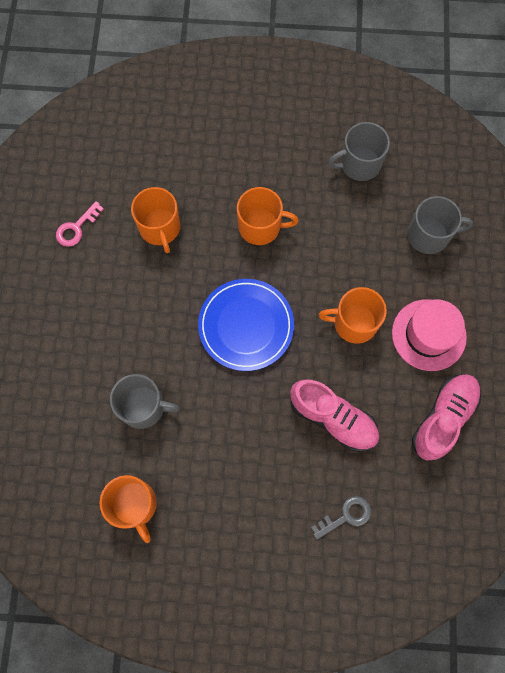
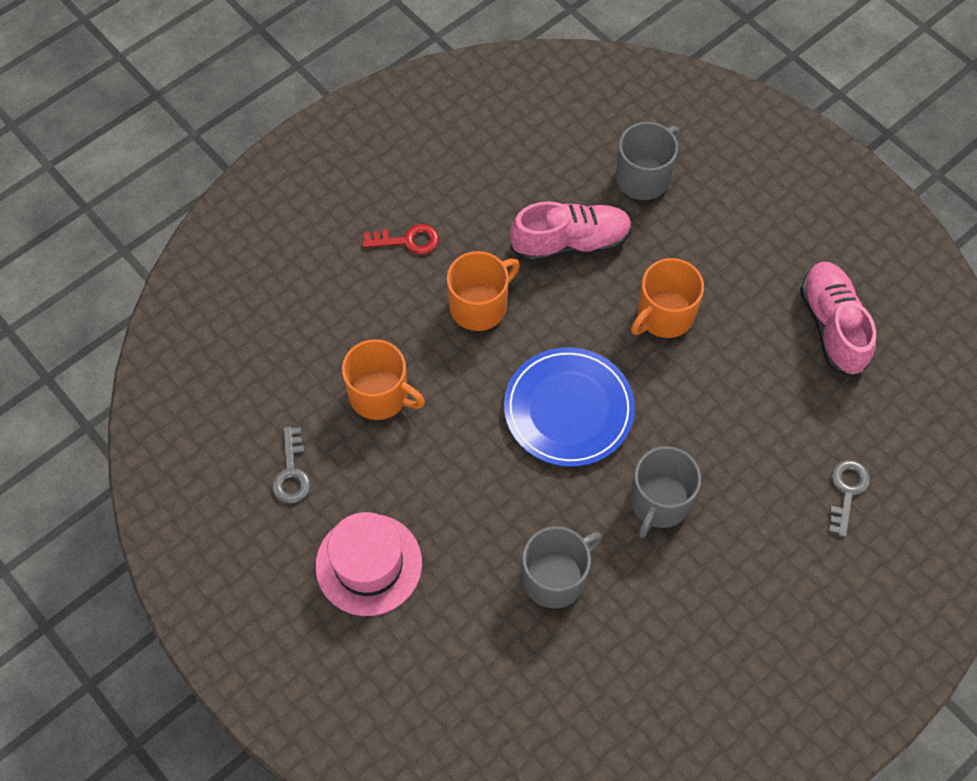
camera: 45 degrees left, 10 degrees down
(76, 228) = (291, 472): pink key -> grey key
(134, 505) = (650, 676): orange mug -> none
(261, 157) = (408, 240): none -> red key
(333, 418) = (741, 417): pink shoe -> pink shoe (570, 243)
(359, 164) = (509, 168): grey mug -> grey mug (659, 502)
(428, 335) = (740, 265): pink hat -> pink hat (368, 564)

